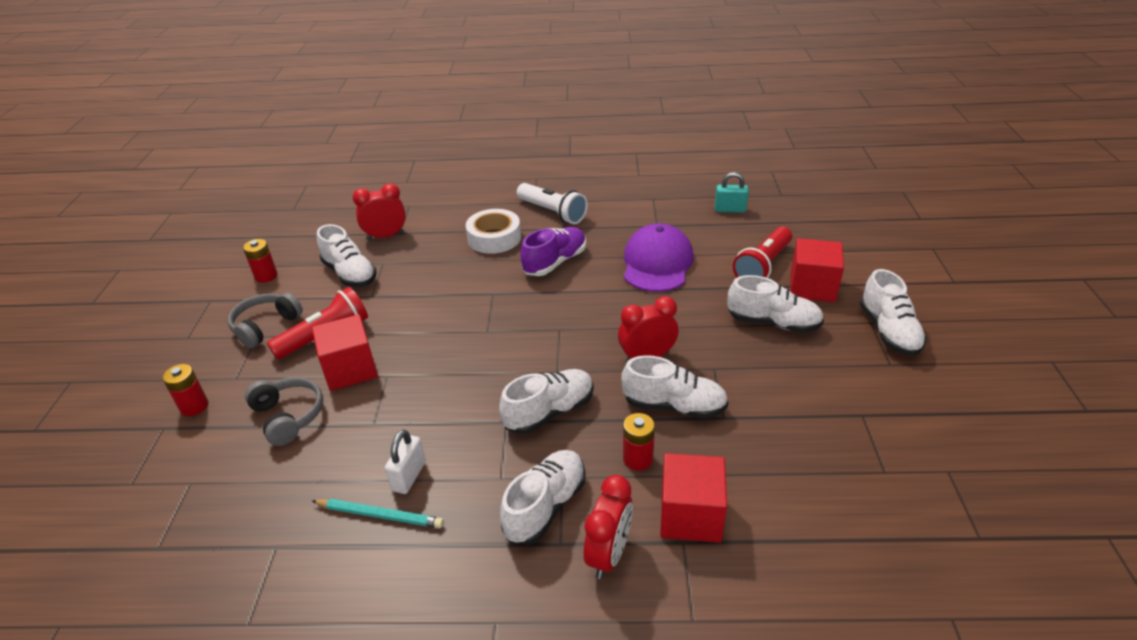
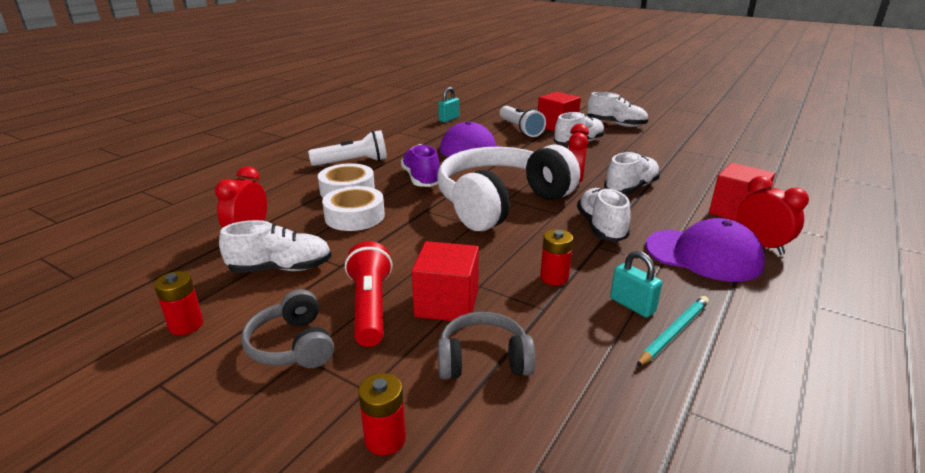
camera: 60 degrees left, 10 degrees down
(409, 476) = (632, 305): white padlock -> turquoise padlock
(451, 264) = (354, 216): none -> white tape
(545, 506) = (703, 255): white shoe -> purple cap
(547, 328) = (500, 203): none -> white headphones
(638, 459) = (674, 212): red battery -> red battery (554, 277)
(763, 266) = (520, 129): red flashlight -> white flashlight

